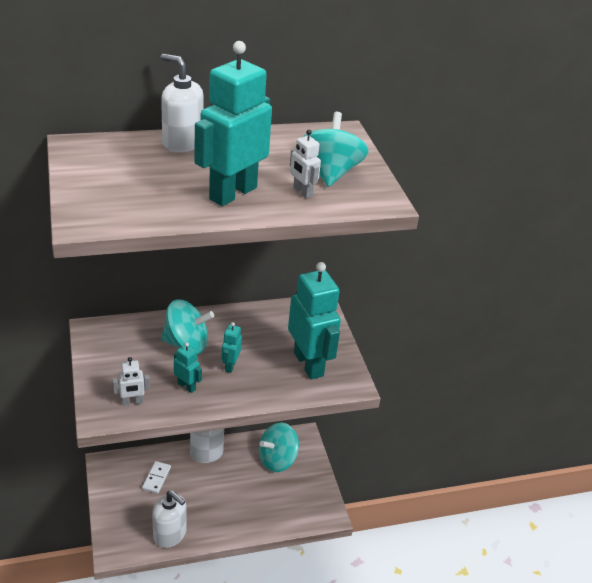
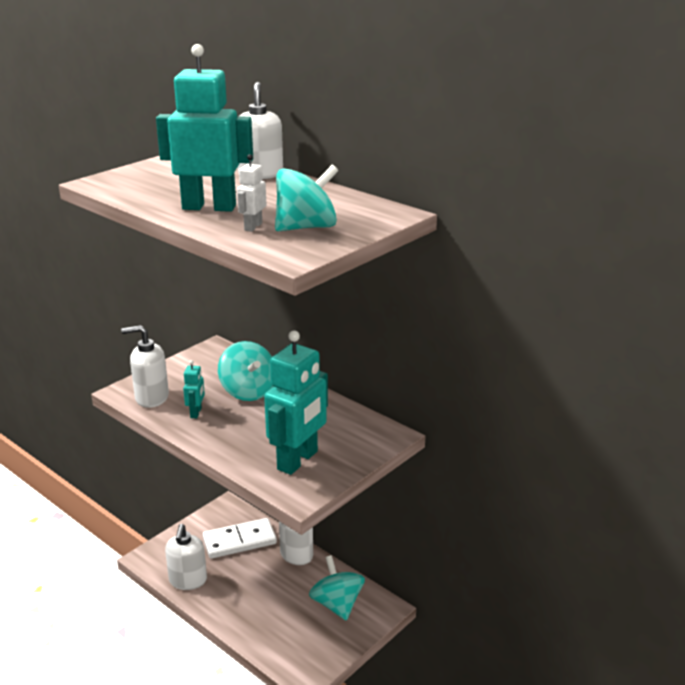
camera: 60 degrees right, 10 degrees down
(132, 402) = (151, 397): white robot -> white soap dispenser
(156, 478) = (239, 541): white domino -> white domino, size x1.86
(230, 366) = (246, 422): turquoise robot -> none
(277, 459) = (337, 604): turquoise spinning top -> turquoise spinning top turned 45 degrees clockwise

